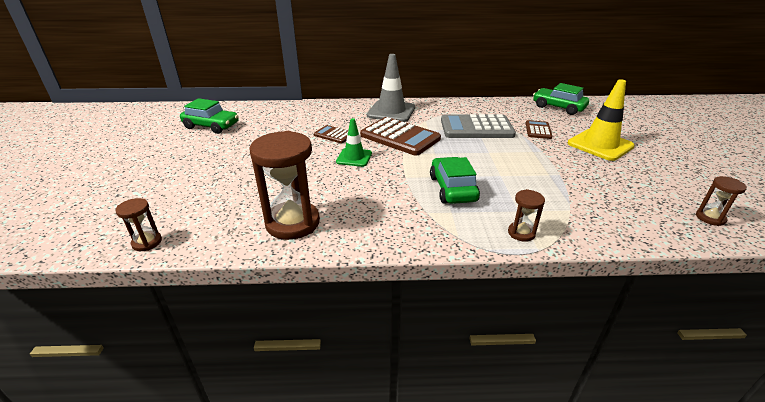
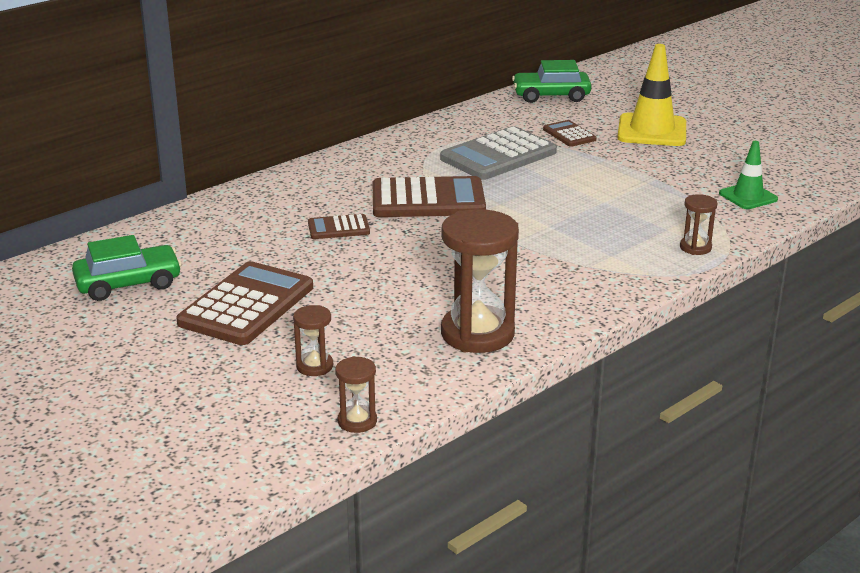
camera: 40 degrees left, 5 degrees down
(229, 154) = (246, 305): none -> brown calculator
(354, 157) = (417, 244): green traffic cone -> green traffic cone (748, 196)
(391, 111) = (357, 170): grey traffic cone -> none
(452, 189) = (578, 234): green car -> none
(710, 218) = (816, 172): brown hourglass -> brown hourglass (314, 366)

